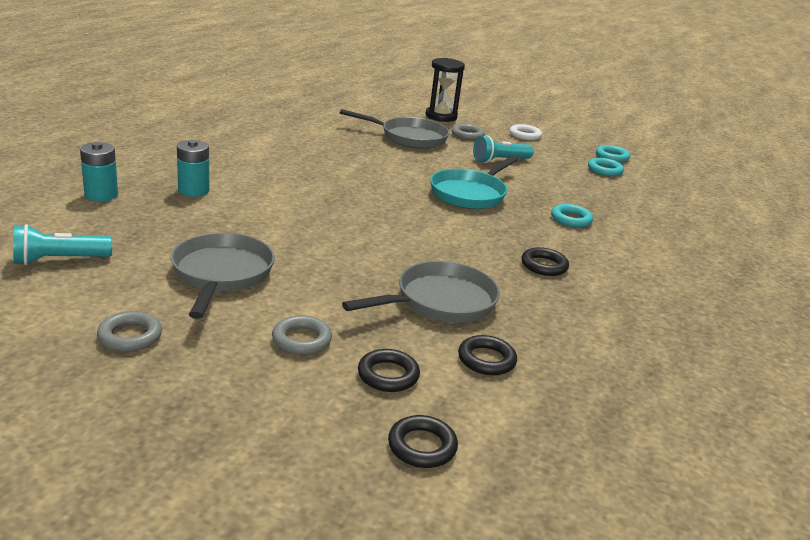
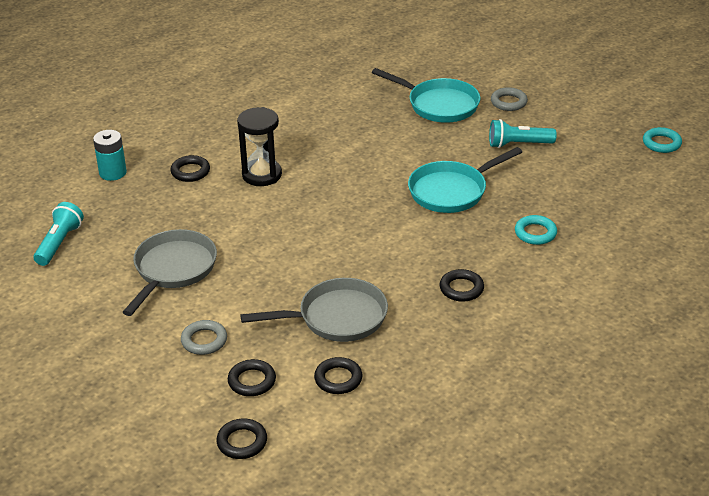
camera: 25 degrees right, 10 degrees up
(59, 260) = (59, 243): turquoise flashlight -> turquoise flashlight turned 105 degrees clockwise
(130, 336) = (84, 321): grey ring -> none
(193, 190) = (190, 172): turquoise battery -> black ring
(409, 137) = (439, 105): grey pan -> turquoise pan
(441, 116) = (498, 70): black hourglass -> black hourglass (262, 175)
(525, 135) = (578, 104): white ring -> none
(605, 170) = (634, 164): turquoise ring -> none

